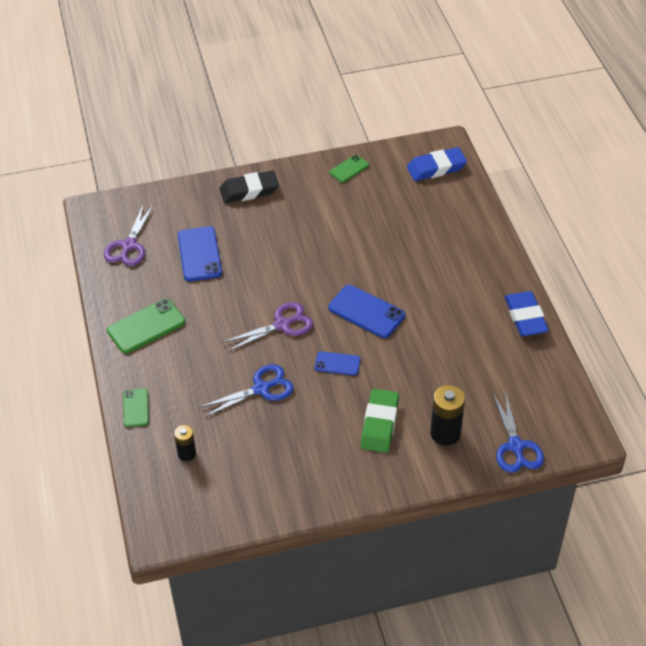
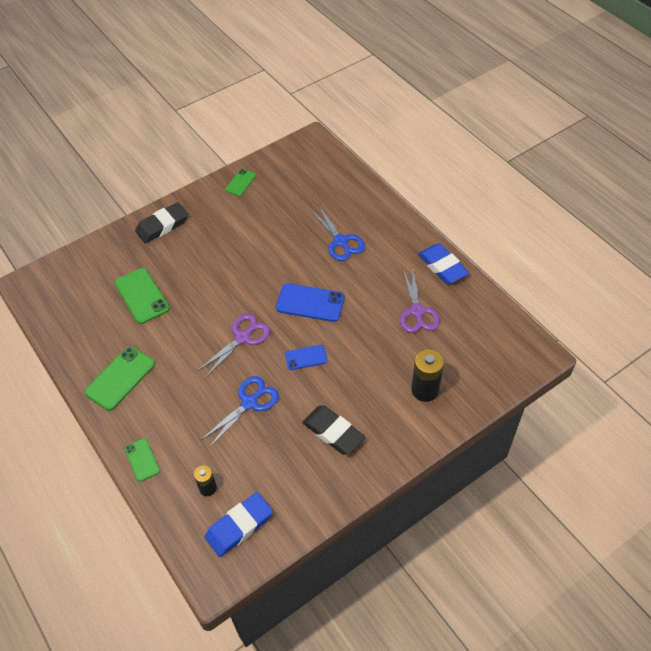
camera: 20 degrees left, 5 degrees up
(128, 246) = (73, 307): purple scissors -> purple scissors (417, 311)
(199, 254) = (142, 296): blue phone -> green phone
(331, 443) = (333, 432): none -> black eraser
(380, 424) = (366, 400): green eraser -> none
(436, 168) = (312, 162): blue eraser -> blue eraser (239, 526)
(515, 446) = (487, 382): blue scissors -> blue scissors (340, 241)

